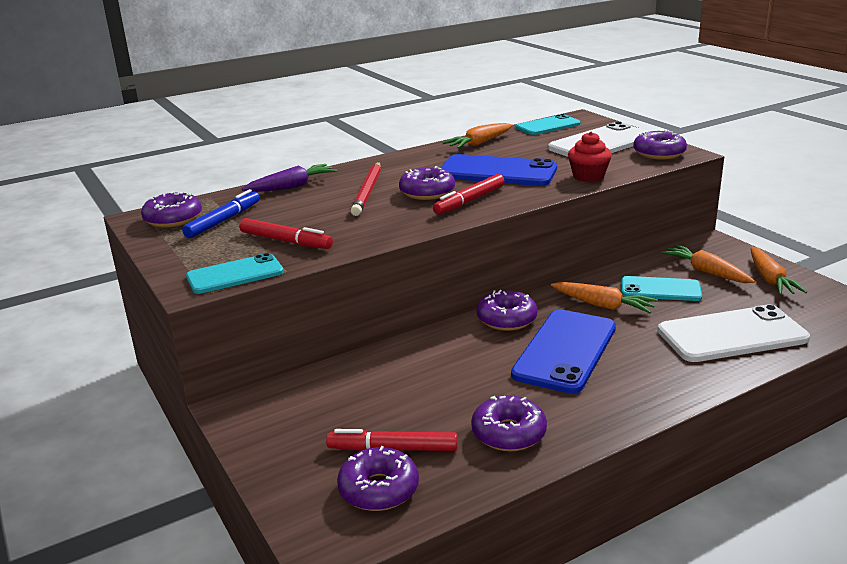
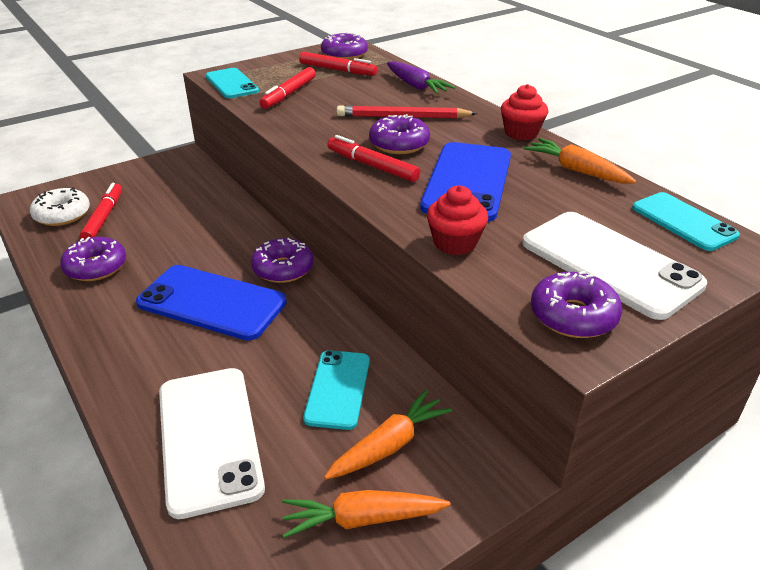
camera: 85 degrees right, 10 degrees up
(224, 220) = (337, 70): blue marker -> red marker
(379, 489) = (62, 215): purple donut -> white donut
(412, 155) = (521, 133): none -> red cupcake
(603, 305) = (302, 335): orange carrot -> none

